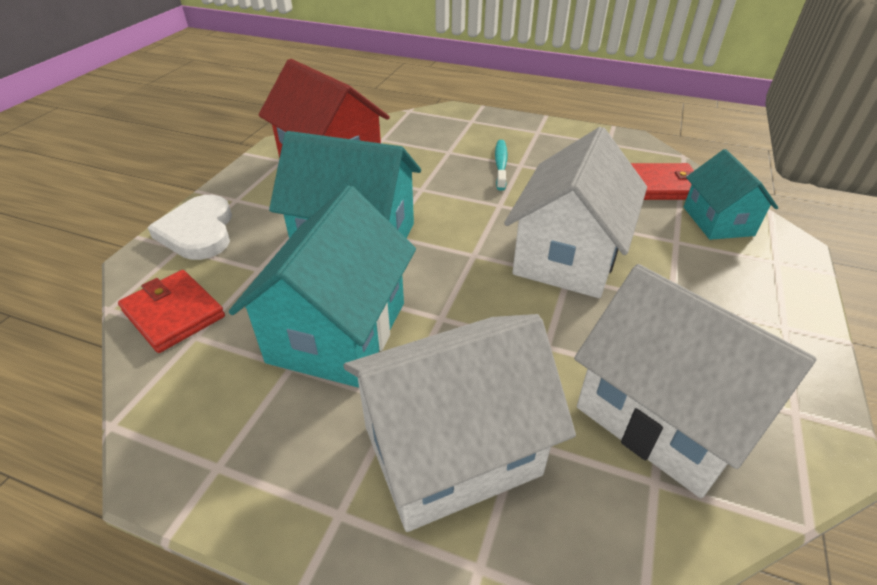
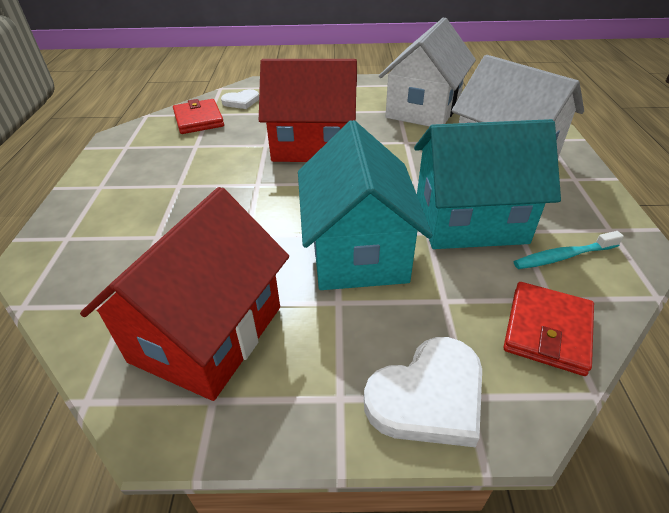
camera: 110 degrees left, 0 degrees up
(501, 164) = (181, 196): turquoise toothbrush -> turquoise toothbrush (563, 256)
(567, 256) = (313, 145): white house -> red house
(717, 221) = (241, 101): turquoise house -> white heart

